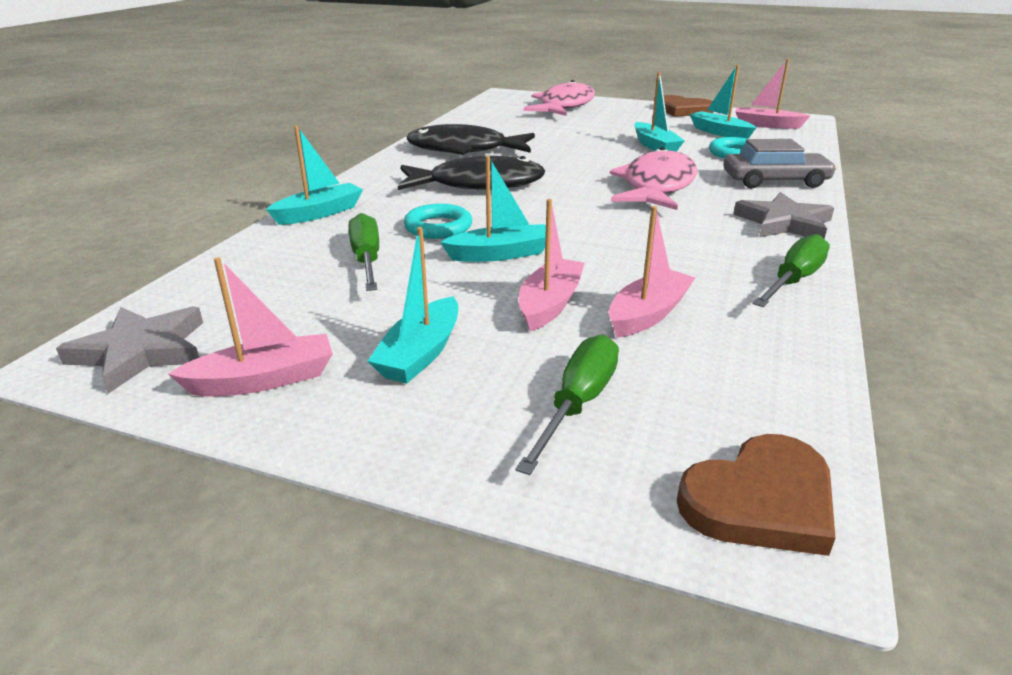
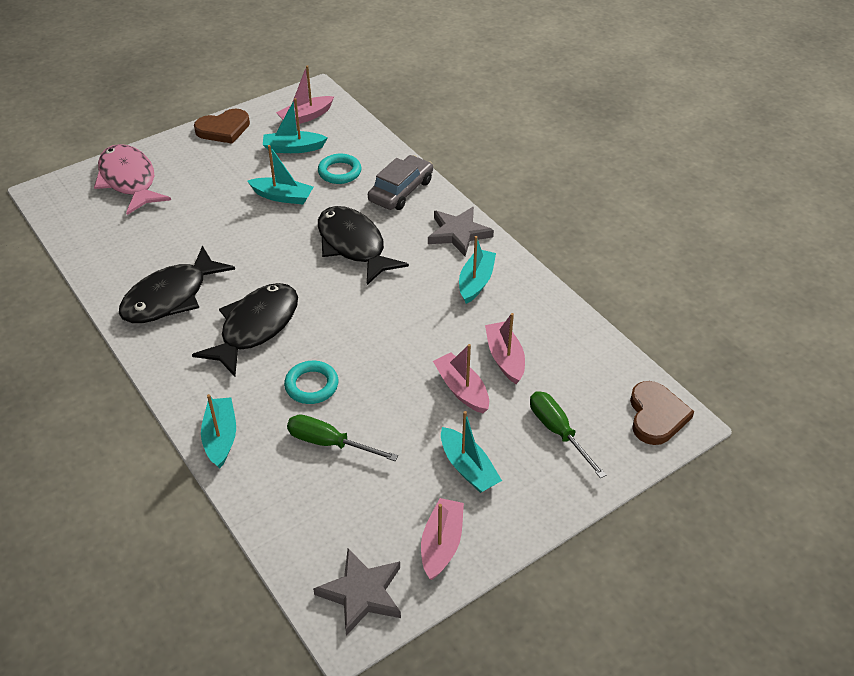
camera: 55 degrees left, 15 degrees up
(500, 254) = (381, 376): turquoise boat -> turquoise boat (476, 282)
(657, 186) = (353, 245): pink fish -> black fish
(793, 280) = (521, 282): green screwdriver -> none

